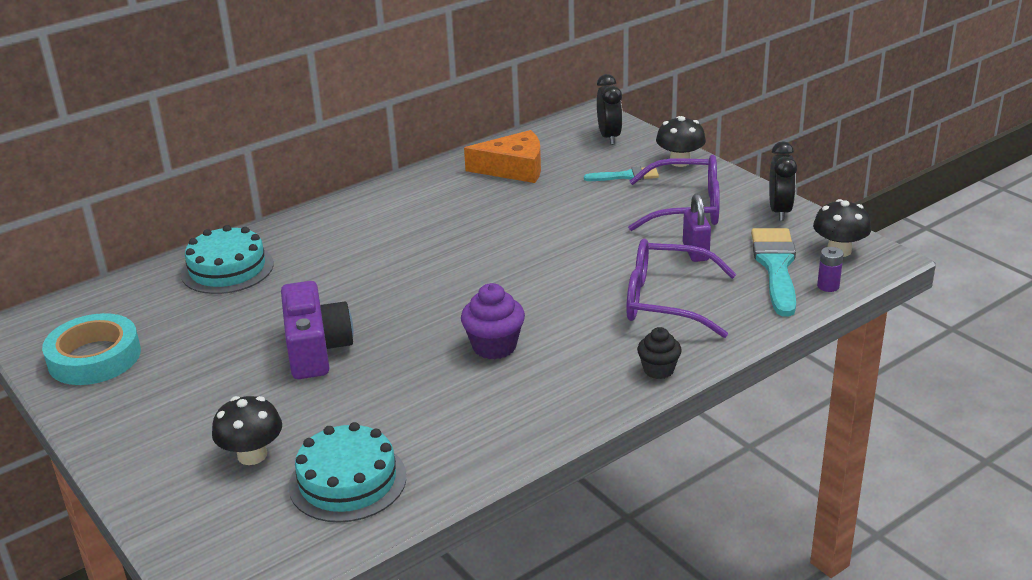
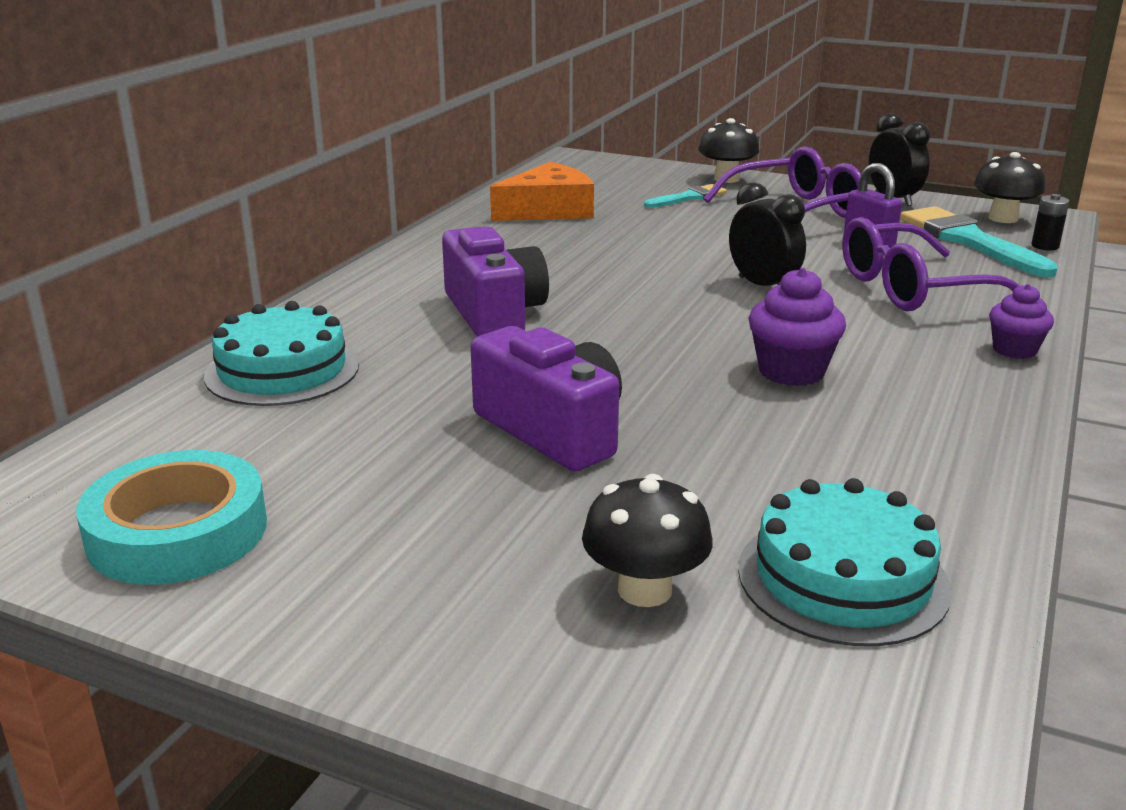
camera: 30 degrees left, 5 degrees down
(379, 254) = (494, 313): none -> purple camera
(609, 137) = (617, 171): black clock -> black clock (763, 286)
(658, 370) = (1014, 350): black cupcake -> purple cupcake
(828, 286) = (1045, 246): purple battery -> black battery

